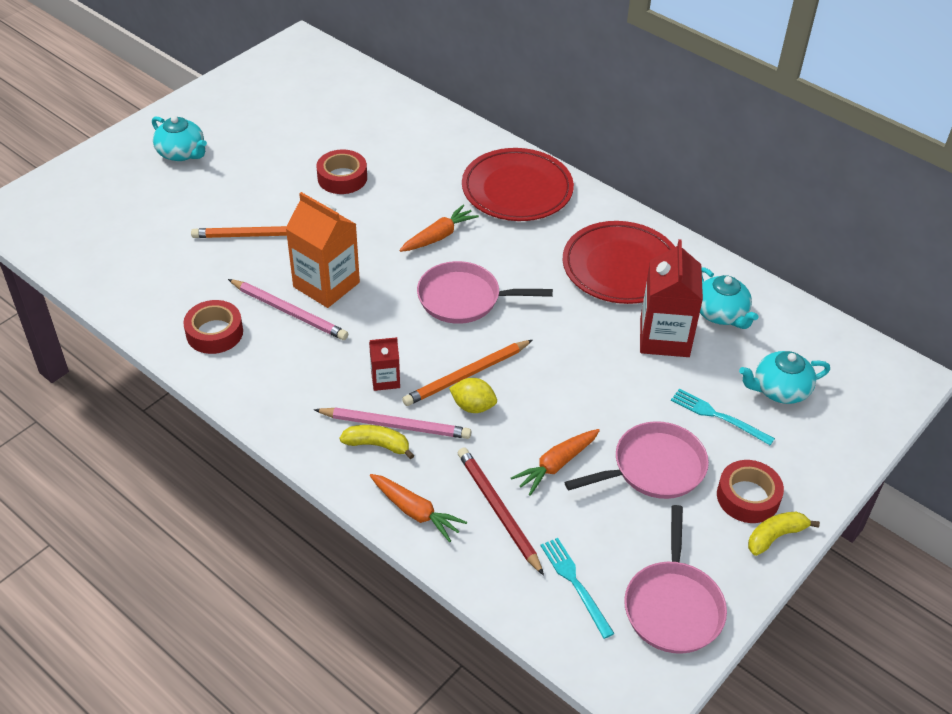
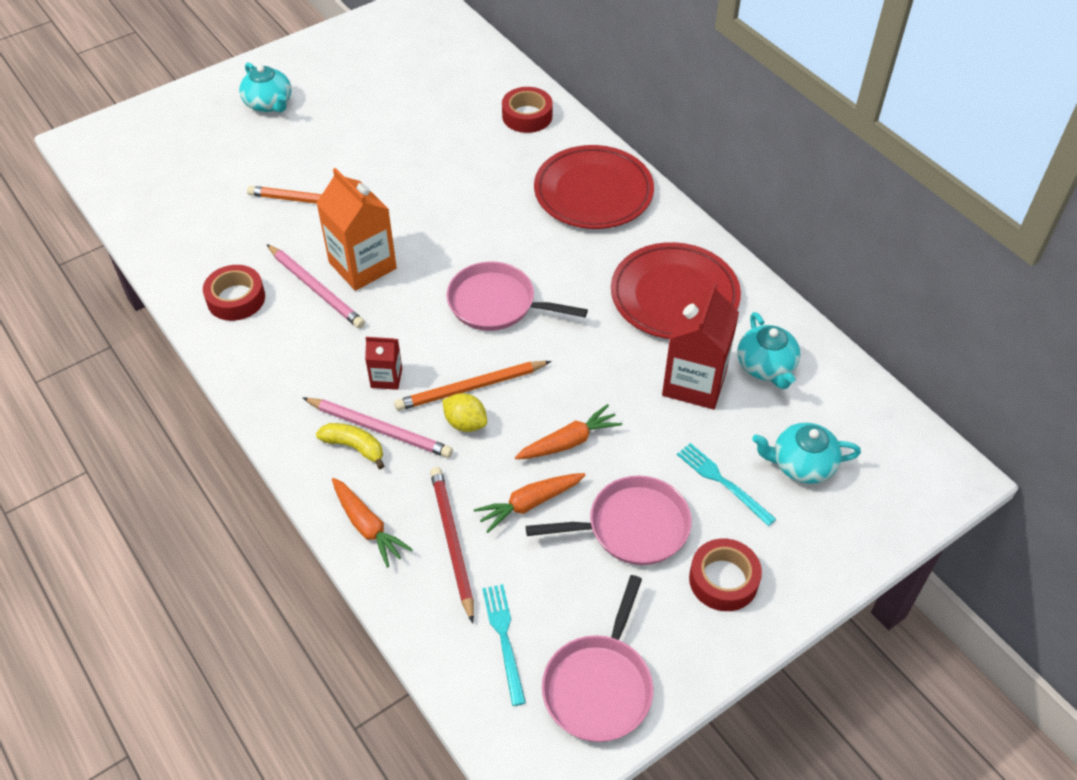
camera: 15 degrees right, 5 degrees up
(342, 178) = (418, 153): red tape -> red tape (527, 116)
(438, 236) = (493, 231): orange carrot -> orange carrot (568, 442)
(775, 536) = (738, 631): yellow banana -> none

